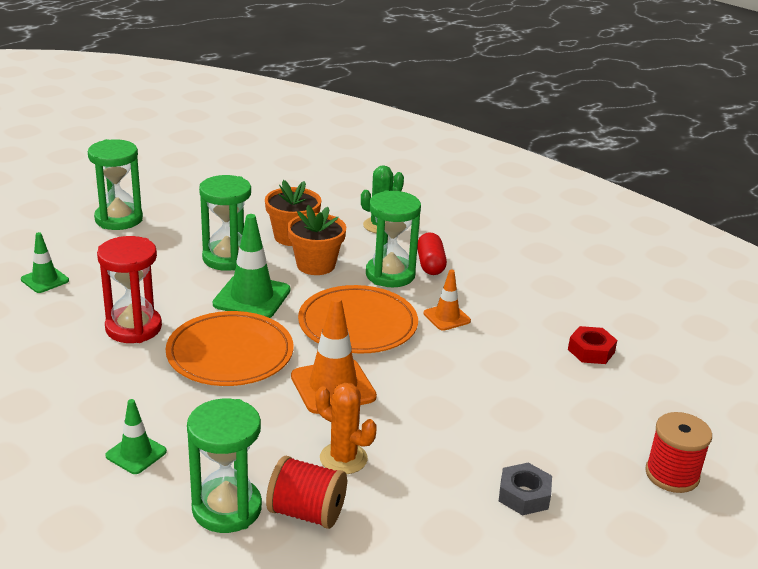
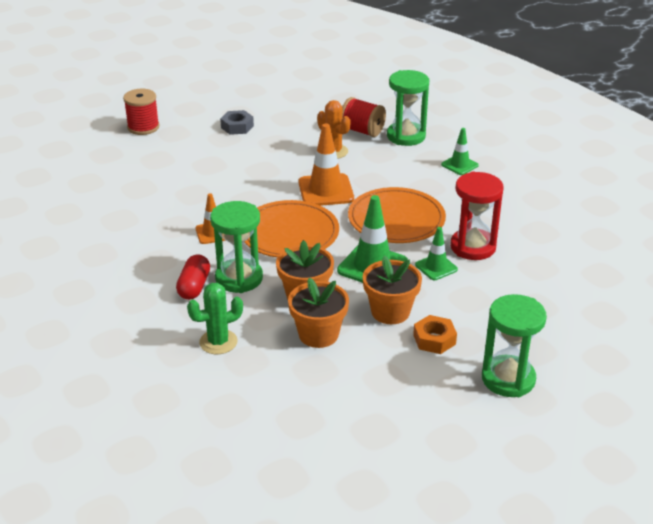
camera: 165 degrees left, 5 degrees up
(45, 280) = (562, 301): green traffic cone -> green traffic cone (436, 267)
(183, 240) = (434, 339): none -> orange nut
(227, 258) = (390, 312): green hourglass -> orange flower pot
(591, 351) = (120, 197): red nut -> none

